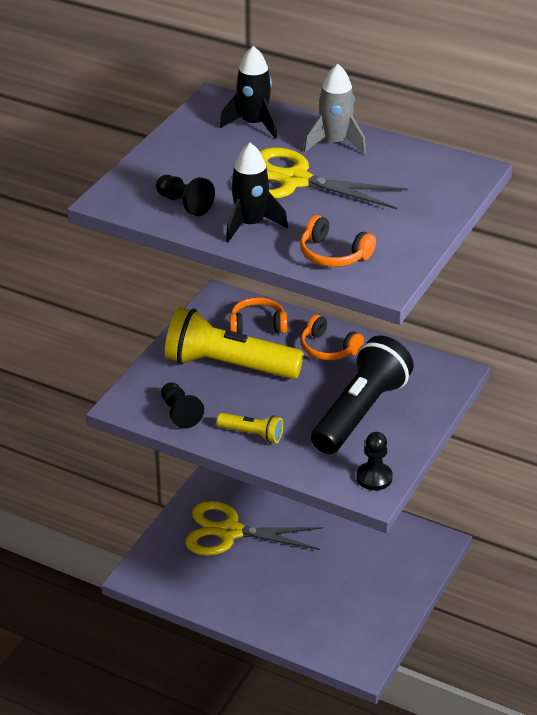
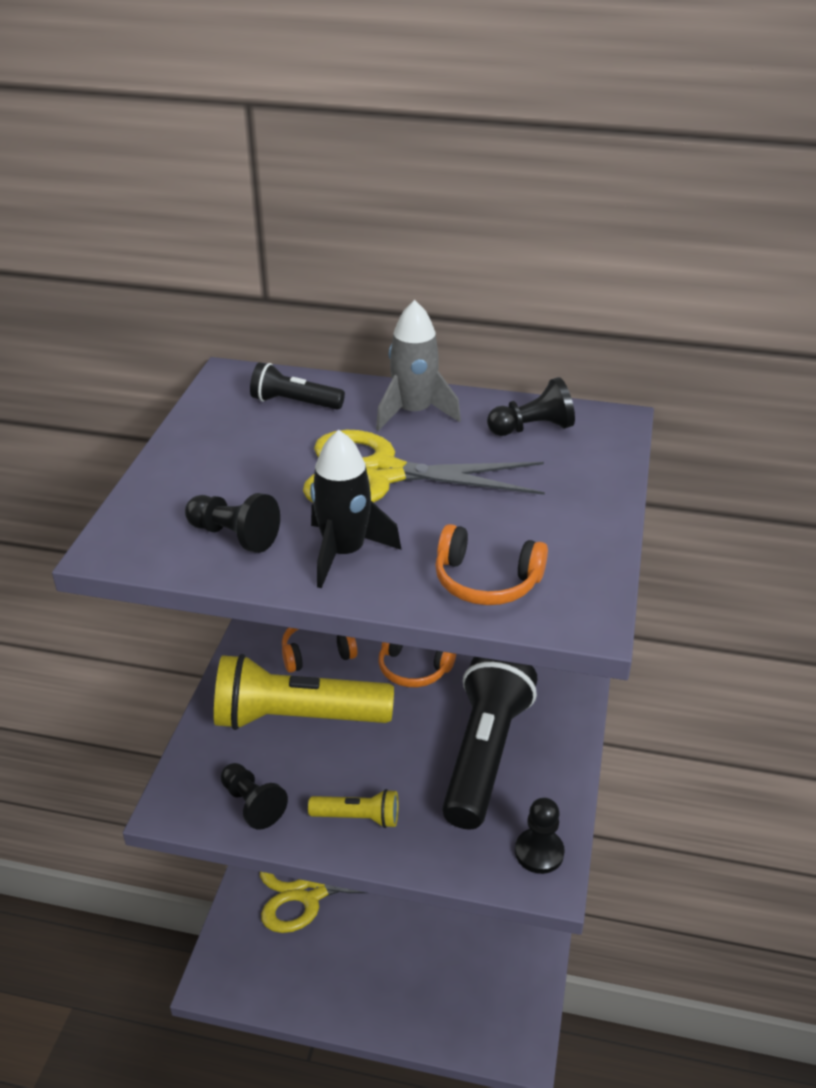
camera: 15 degrees left, 0 degrees up
(253, 124) = (294, 403): black rocket -> black flashlight
(414, 166) = (532, 428): none -> black pawn

